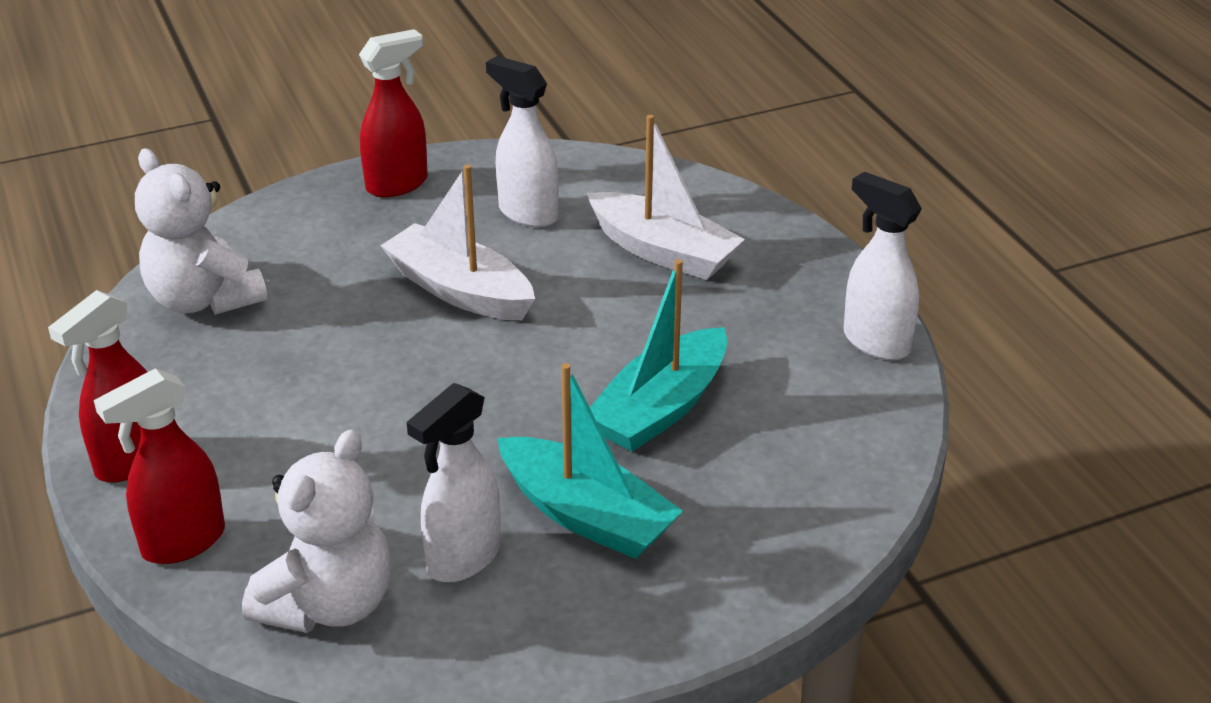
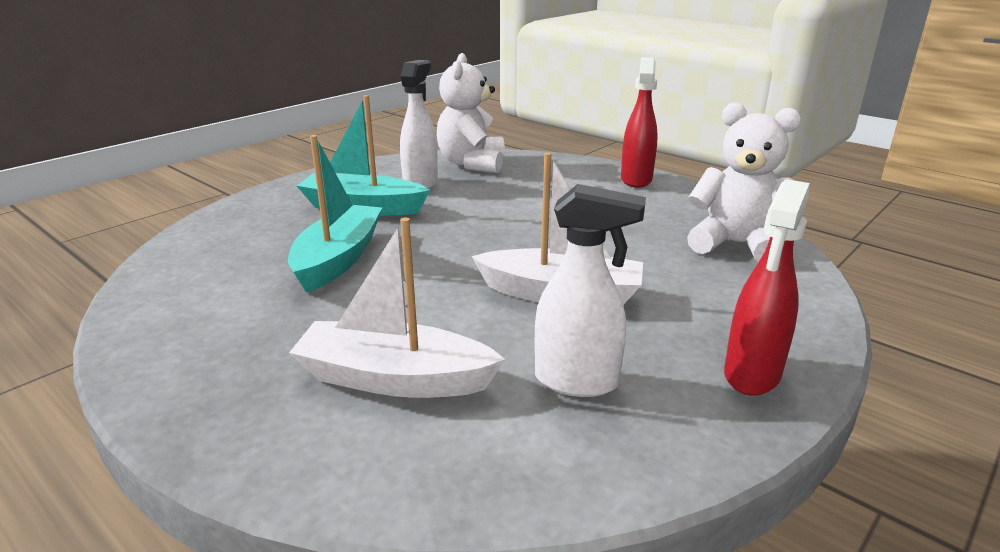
camera: 155 degrees right, 10 degrees down
(182, 542) = (564, 165): red spray bottle -> none
(875, 342) = (142, 345): white spray bottle -> none

